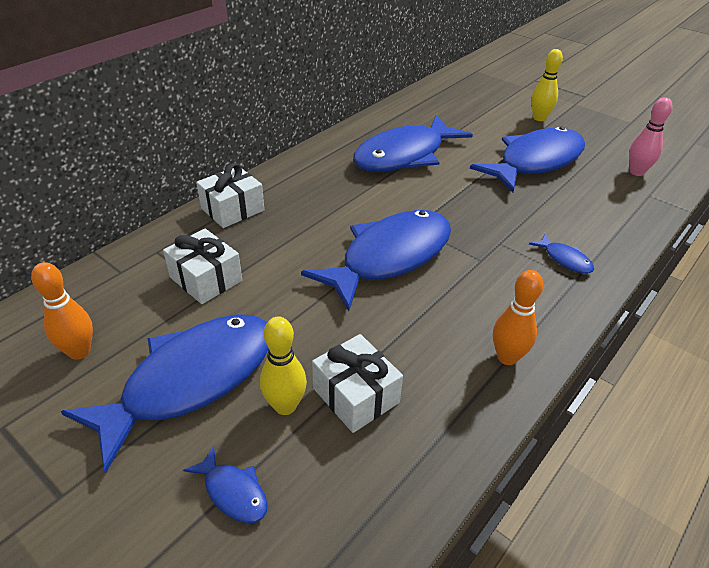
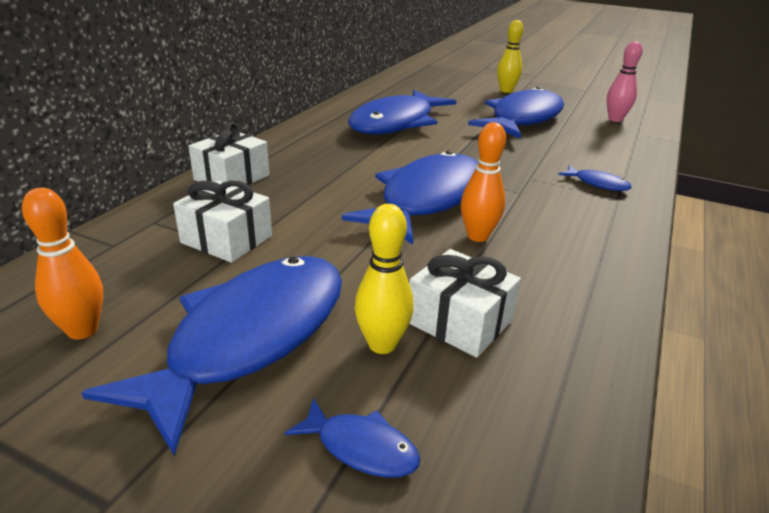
camera: 15 degrees left, 10 degrees down
(507, 357) = (597, 265): orange bowling pin -> orange bowling pin (478, 236)

